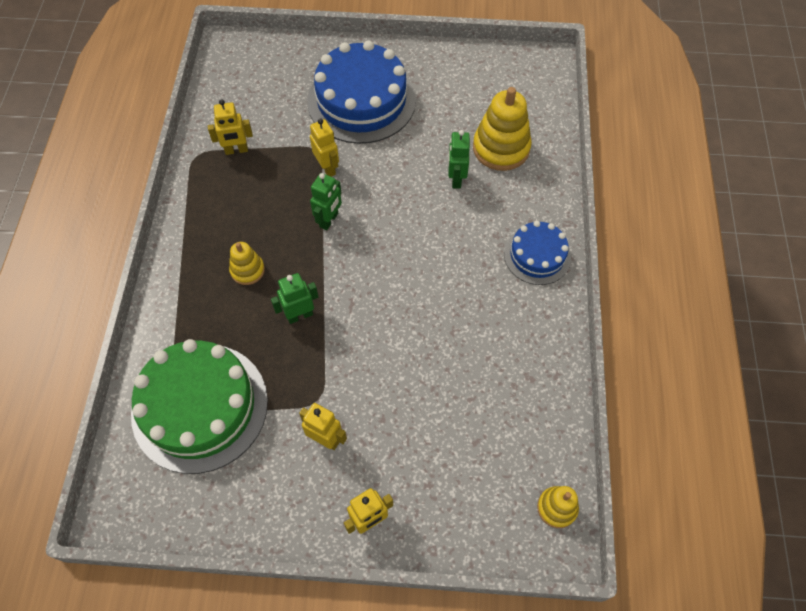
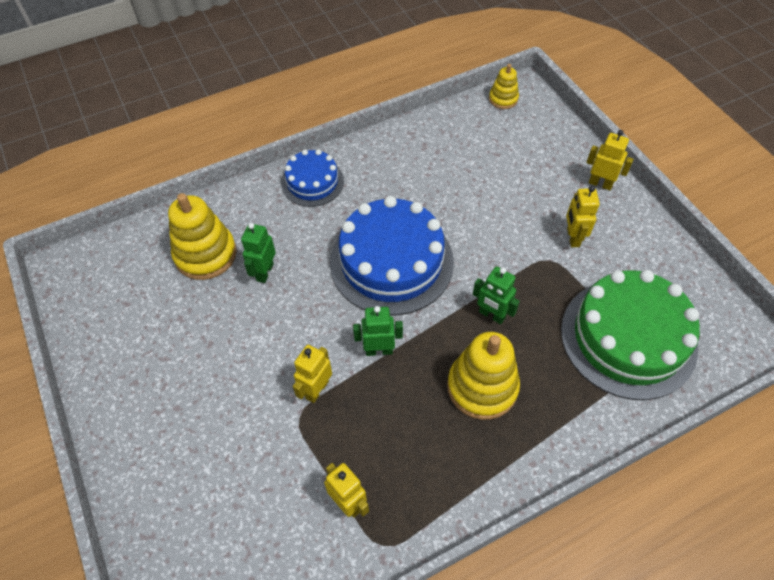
camera: 120 degrees left, 5 degrees down
(247, 270) = (482, 387): yellow stacking toy -> yellow stacking toy, size x1.82
(361, 100) = (202, 411): blue cake -> blue cake (391, 262)
(456, 179) = (264, 272): green robot -> green robot turned 135 degrees clockwise

